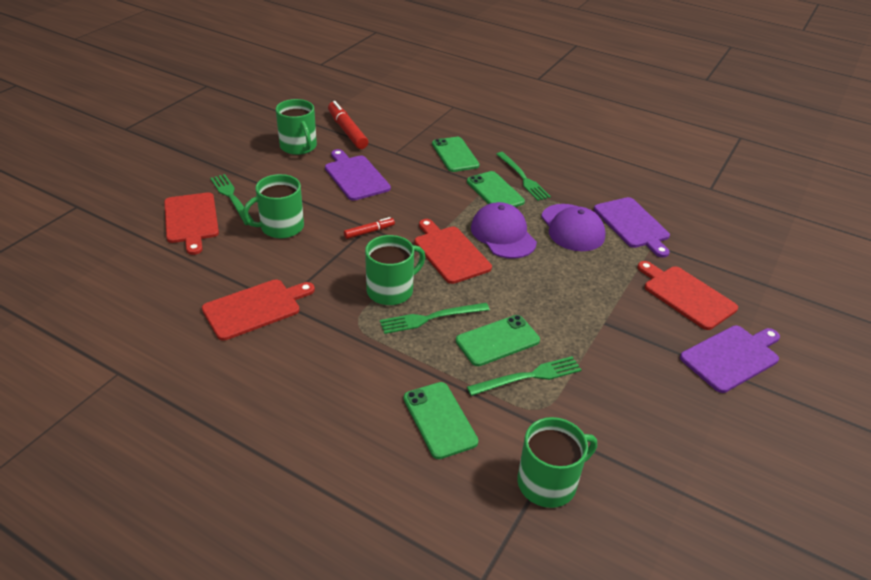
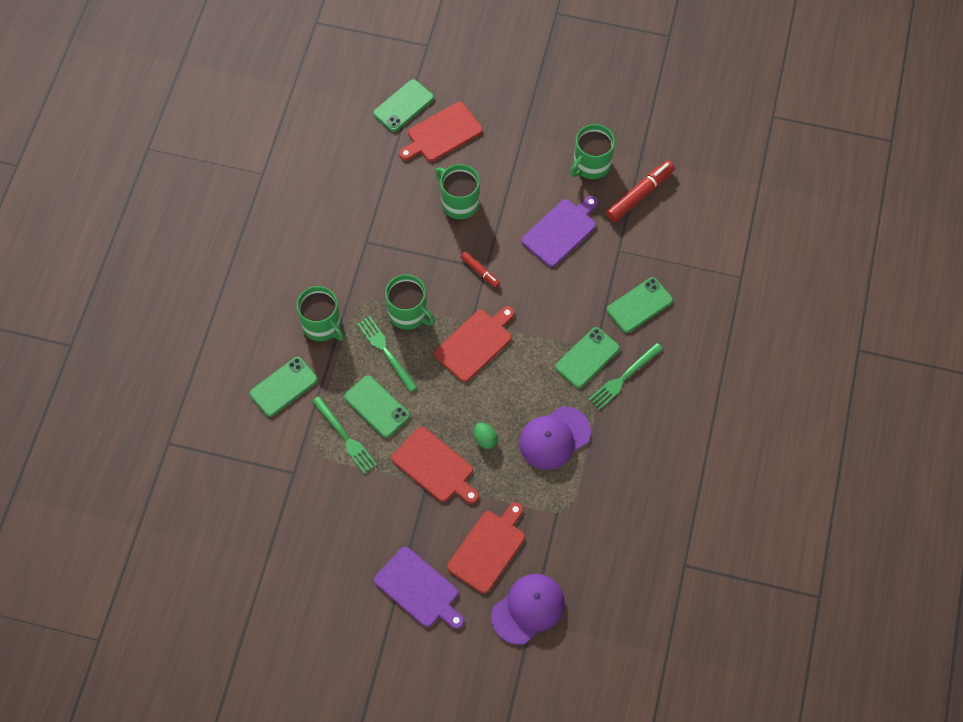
camera: 75 degrees right, 25 degrees up
(133, 238) = (403, 106): none -> green phone
(231, 197) = (485, 147): green fork -> none
(255, 308) = (354, 227): red cutting board -> red cutting board (435, 466)
(503, 234) = (519, 380): purple cap -> purple cap (528, 609)
(548, 482) = (250, 468): green mug -> green mug (322, 325)
(561, 270) = (485, 439): none -> green egg
(632, 224) = (582, 492): purple cutting board -> none

